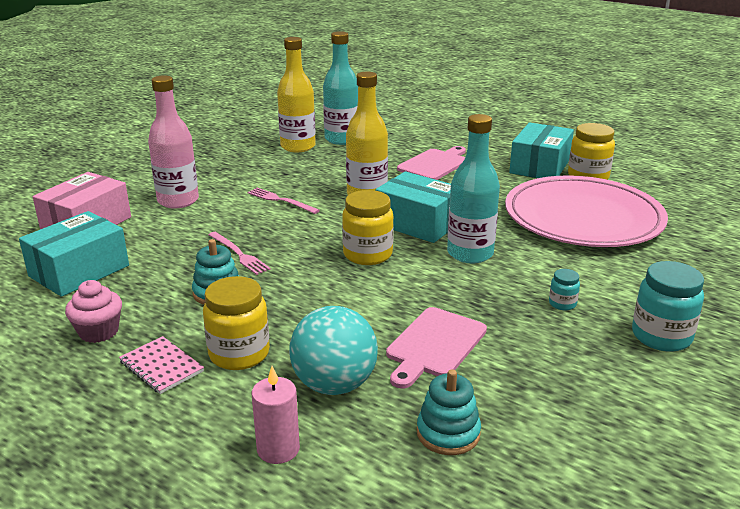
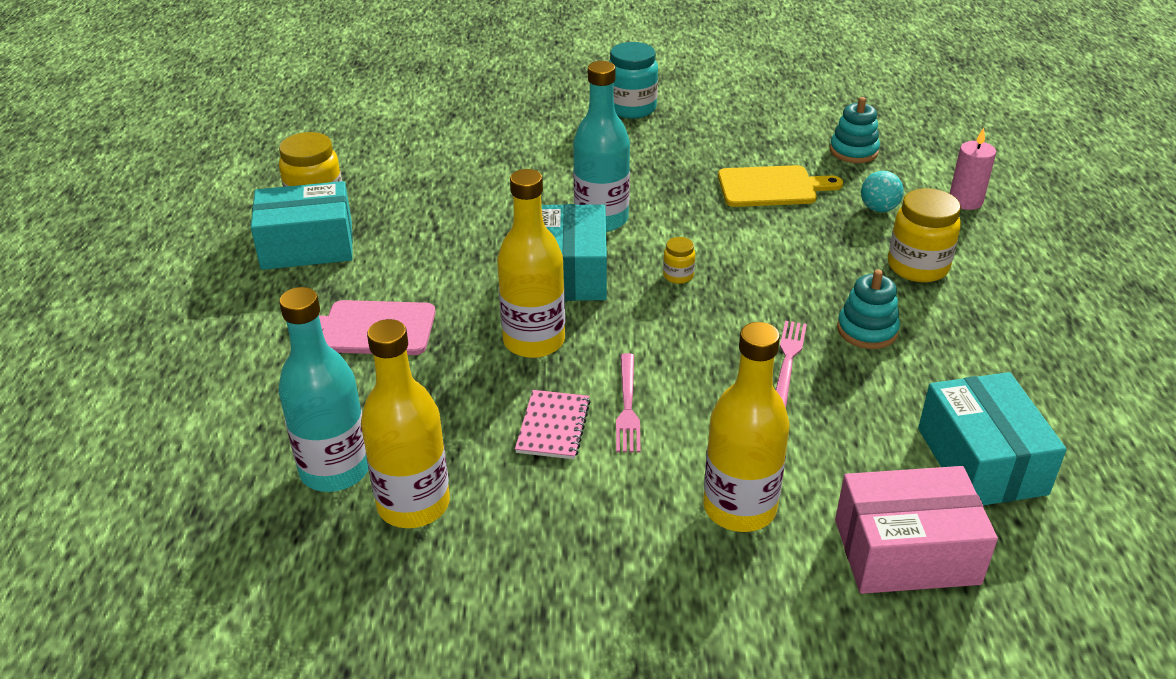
camera: 125 degrees left, 10 degrees up
(79, 271) = (981, 461): turquoise box -> turquoise box turned 75 degrees clockwise
(99, 332) = (1018, 362): pink cupcake -> none
(161, 367) = (990, 296): pink notebook -> pink notebook (553, 426)
(178, 201) = (739, 508): pink bottle -> yellow bottle
(334, 384) = (878, 208): turquoise ball -> turquoise ball, size x0.54
(367, 255) = (678, 276): yellow jar -> yellow jar, size x0.50
(434, 345) = (772, 187): pink cutting board -> yellow cutting board
(562, 304) = (635, 153): turquoise jar -> none
(583, 217) = (443, 183): pink plate -> none

